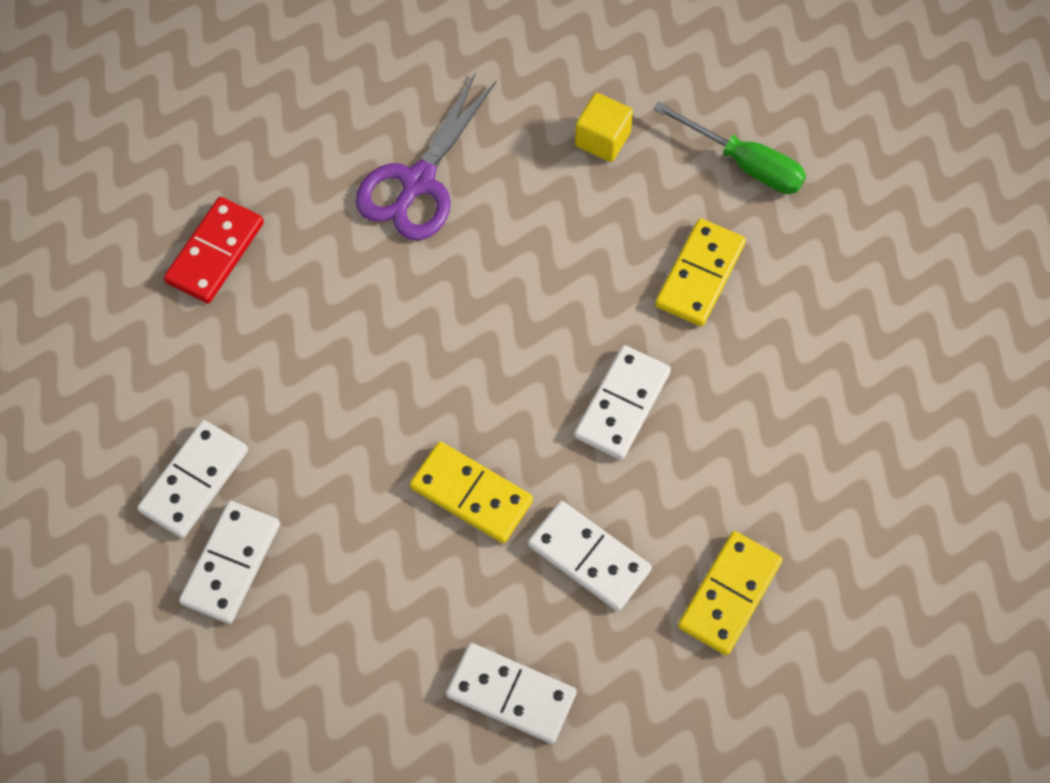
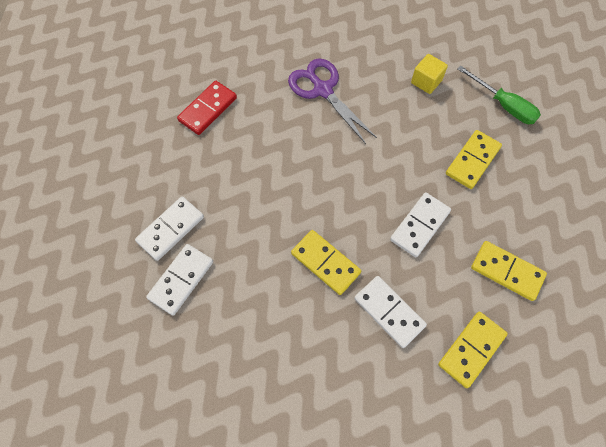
camera: 10 degrees right, 0 degrees up
(417, 183) = (322, 90): purple scissors -> purple scissors turned 105 degrees clockwise
(511, 695) = (330, 389): white domino -> none
(775, 458) = (507, 272): none -> yellow domino

